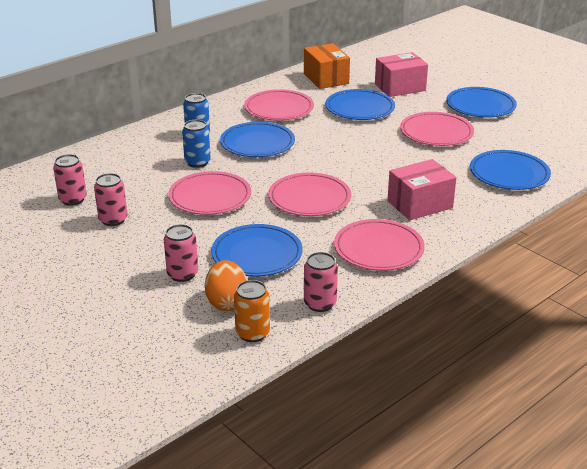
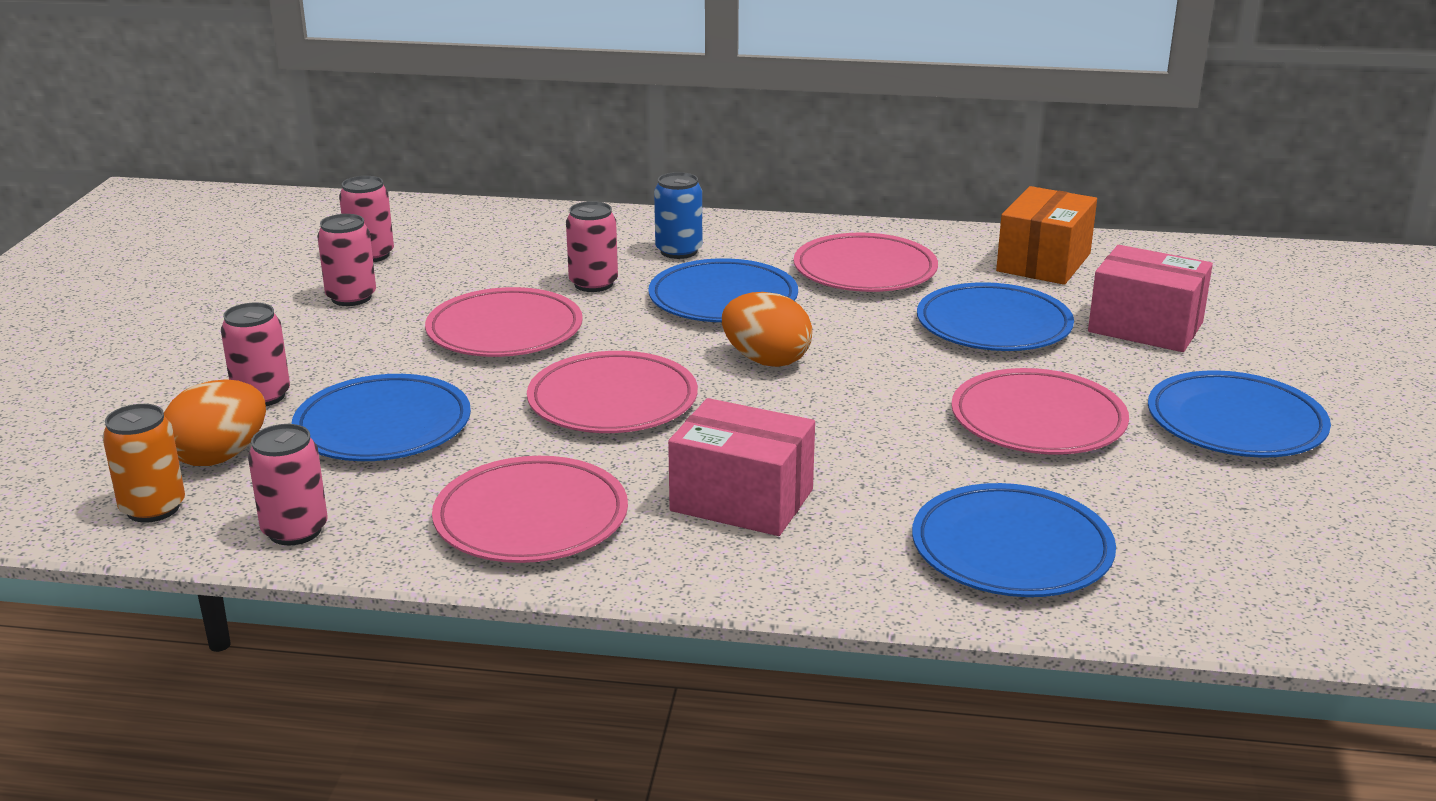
camera: 50 degrees right, 5 degrees down
(197, 162) = (593, 284): blue can -> pink can
(323, 157) = (766, 360): none -> orange egg

